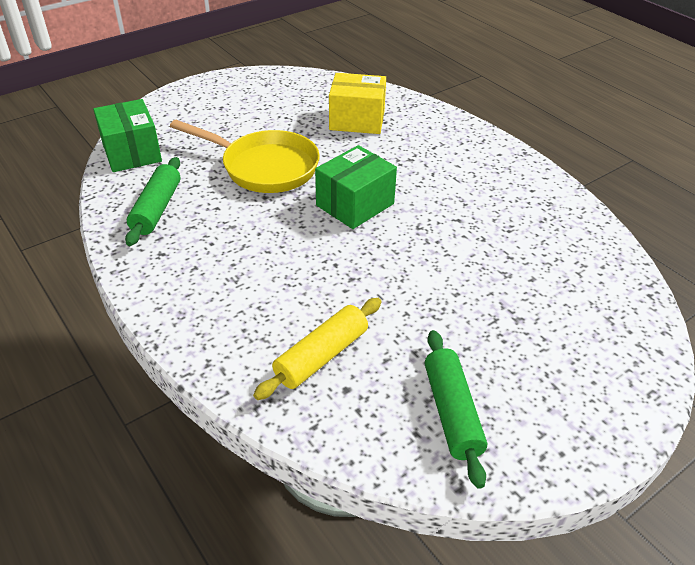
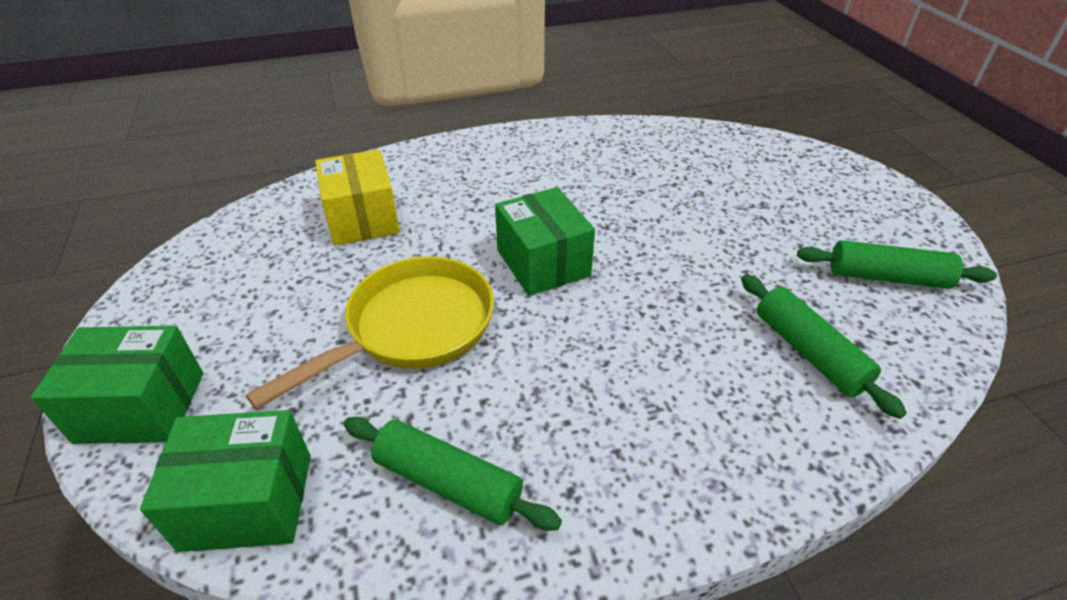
camera: 70 degrees left, 0 degrees up
(177, 105) = (141, 407): none -> green box
(321, 356) = (808, 352): yellow rolling pin -> green rolling pin
(357, 120) = (362, 219): yellow box -> yellow box turned 45 degrees counterclockwise

